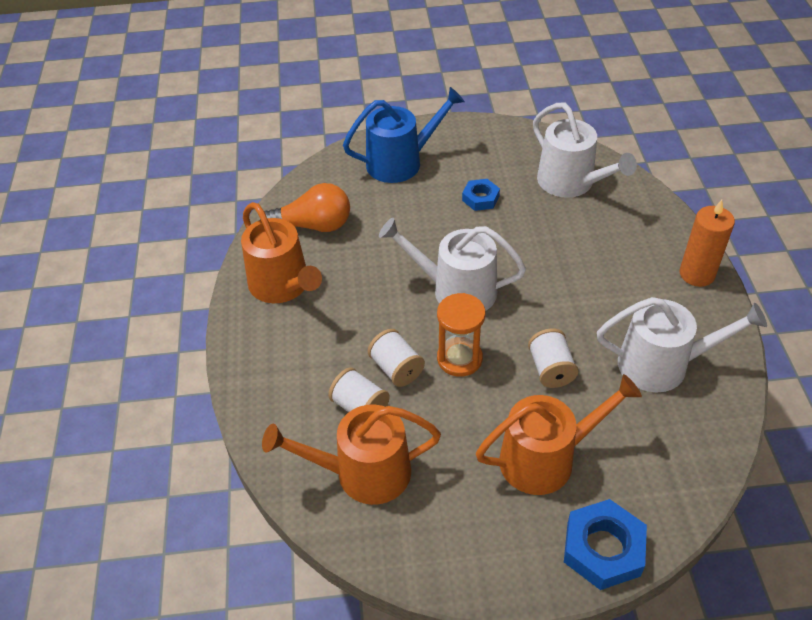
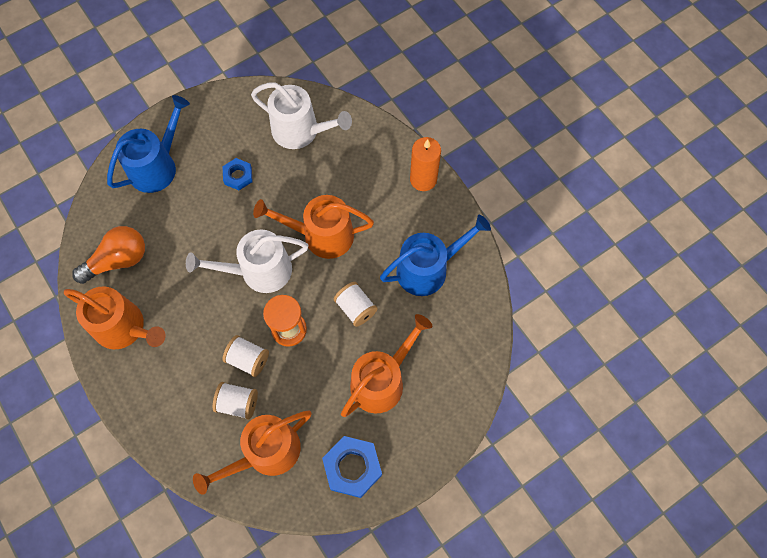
camera: 30 degrees left, 20 degrees up
(546, 283) = (322, 235): none -> orange watering can
(603, 549) = (444, 428): blue nut -> blue nut (352, 467)
(661, 364) = (428, 269): white watering can -> blue watering can

